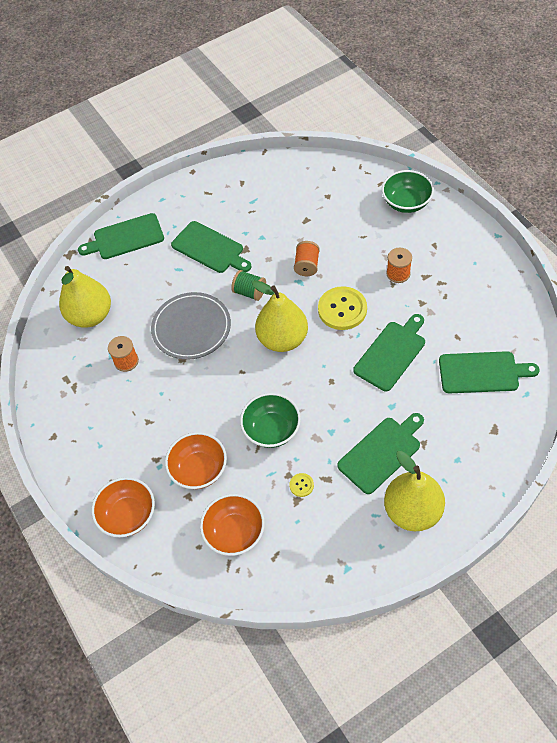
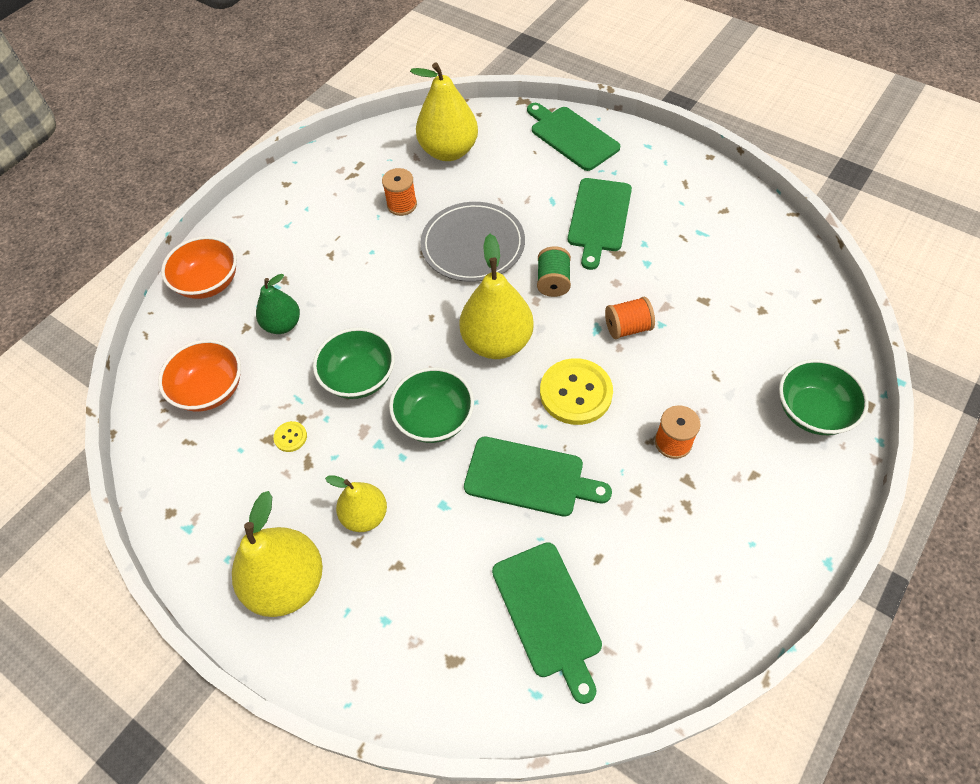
camera: 65 degrees right, 0 degrees up
(199, 469) = (282, 324): orange bowl -> green pear
(326, 393) = (434, 419): none -> green bowl
(381, 453) = (365, 515): green cutting board -> yellow pear

